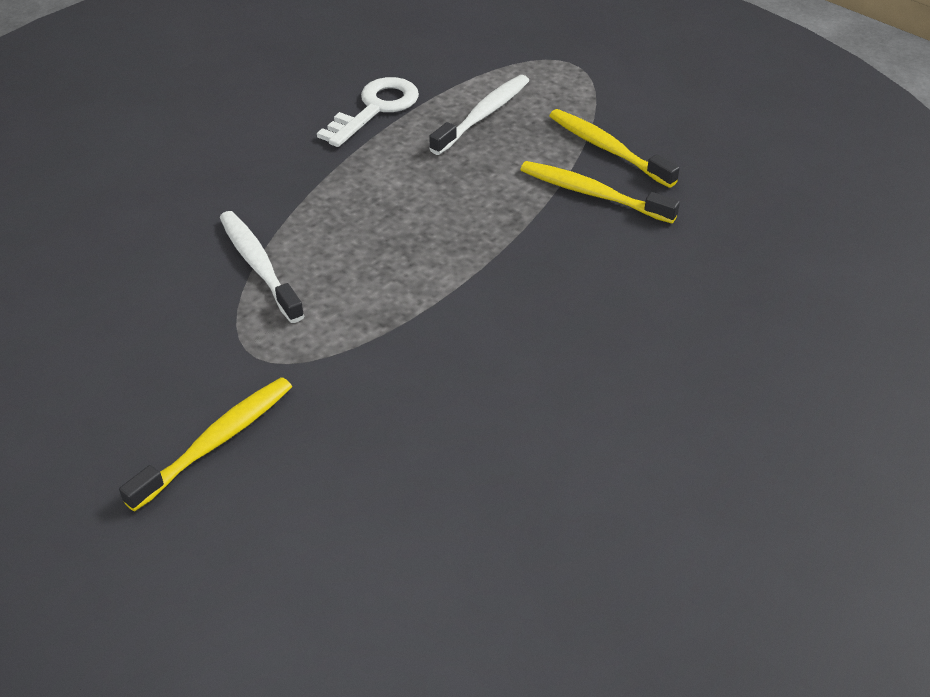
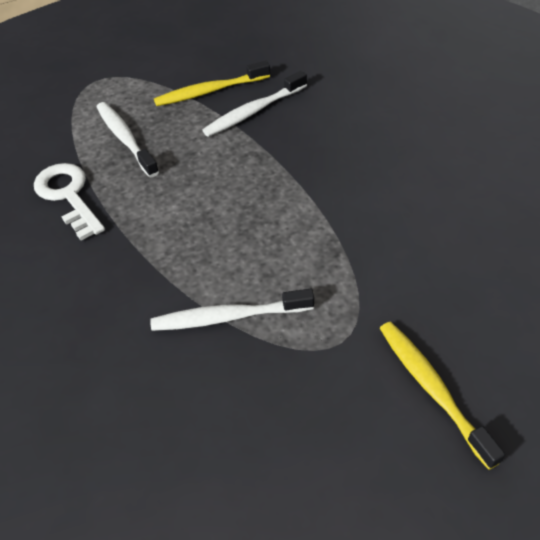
camera: 65 degrees left, 5 degrees up
(593, 194) = (254, 111): yellow toothbrush -> white toothbrush

